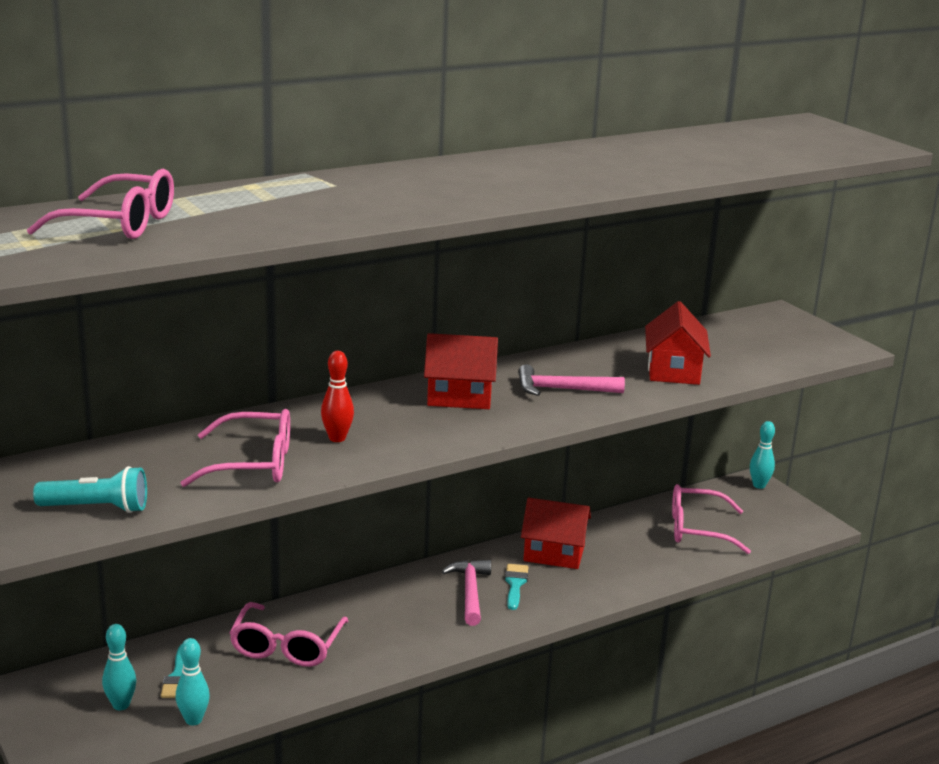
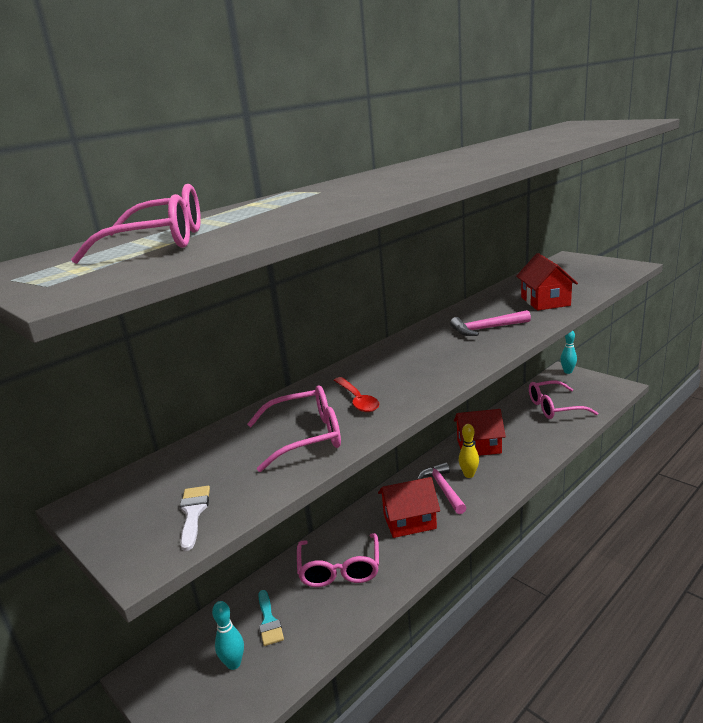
camera: 10 degrees left, 0 degrees up
(97, 508) = (193, 513): turquoise flashlight -> white brush
(193, 720) = (299, 659): turquoise bowling pin -> none
(337, 438) = (357, 400): red bowling pin -> red spoon
(459, 396) = (421, 349): red house -> red house (409, 521)
(515, 584) = (469, 475): turquoise brush -> yellow bowling pin

